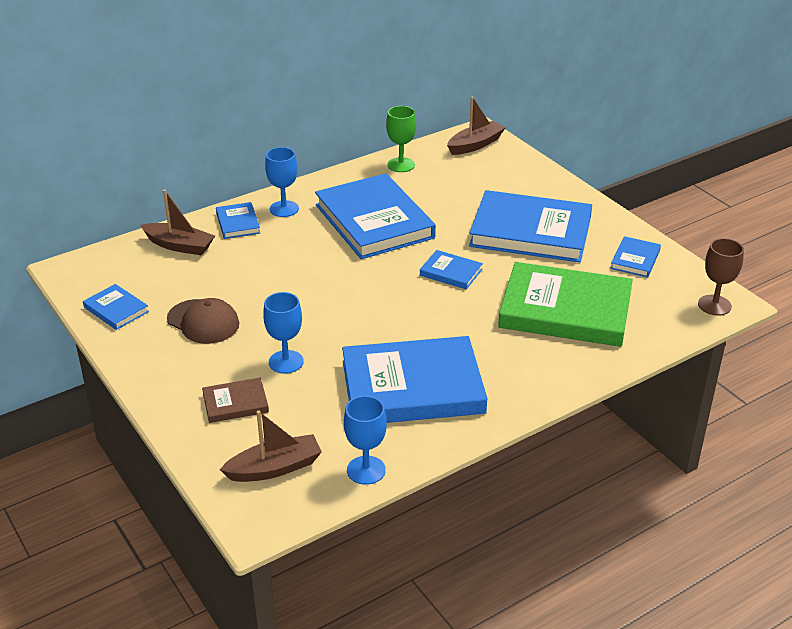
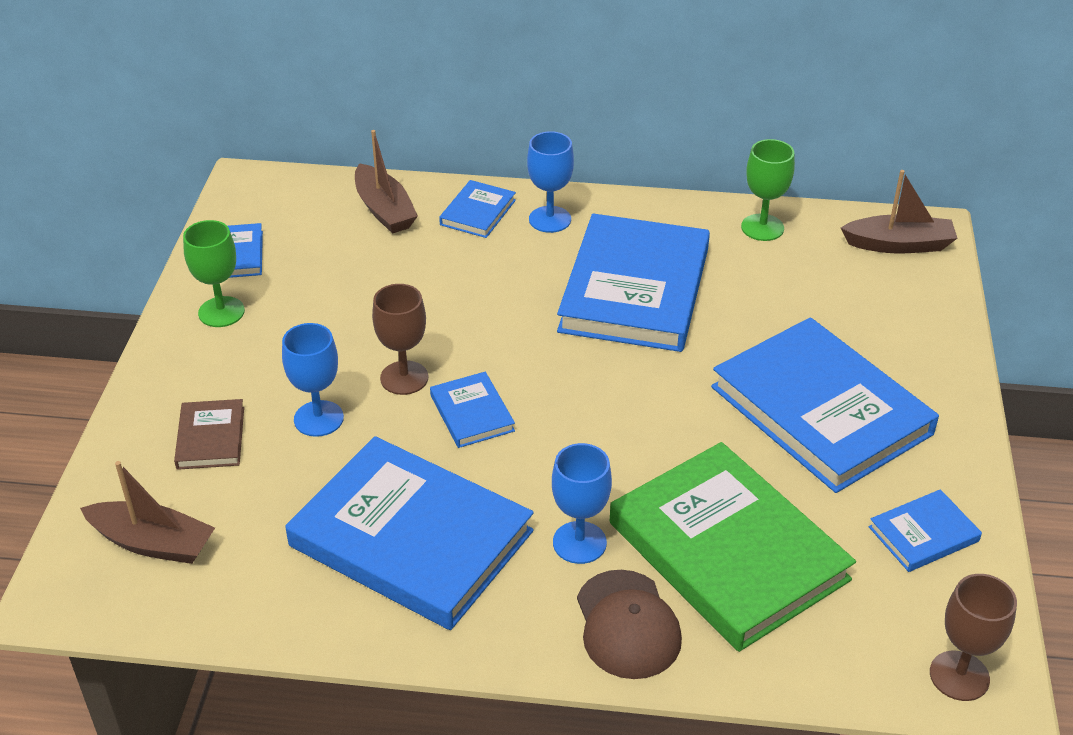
camera: 40 degrees right, 5 degrees up
(150, 341) = (221, 312): none -> green goblet
(203, 322) = (297, 318): brown cap -> brown cap (627, 625)
(235, 403) = (210, 438): brown book -> brown book turned 60 degrees clockwise
(307, 319) = (404, 378): none -> brown goblet
(366, 470) = (234, 611): blue goblet -> blue goblet (579, 542)
(451, 272) = (644, 411): blue book -> blue book (472, 413)

